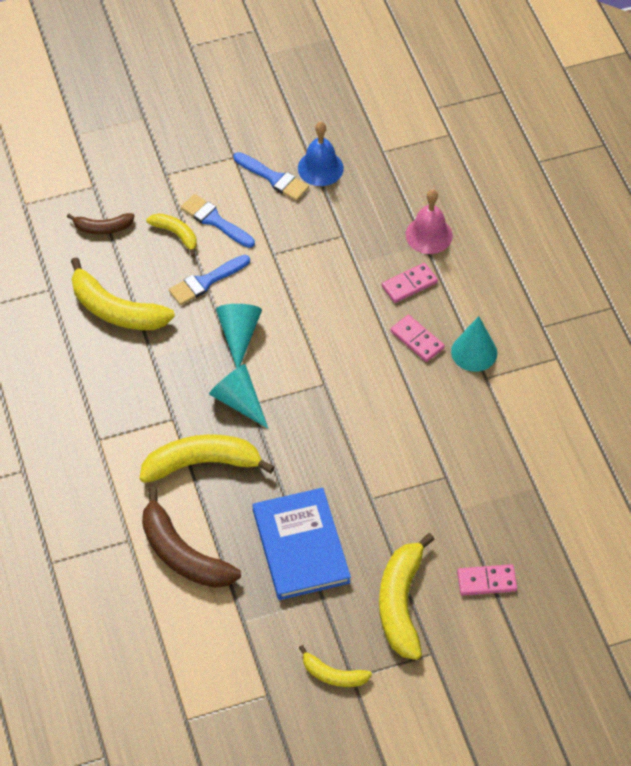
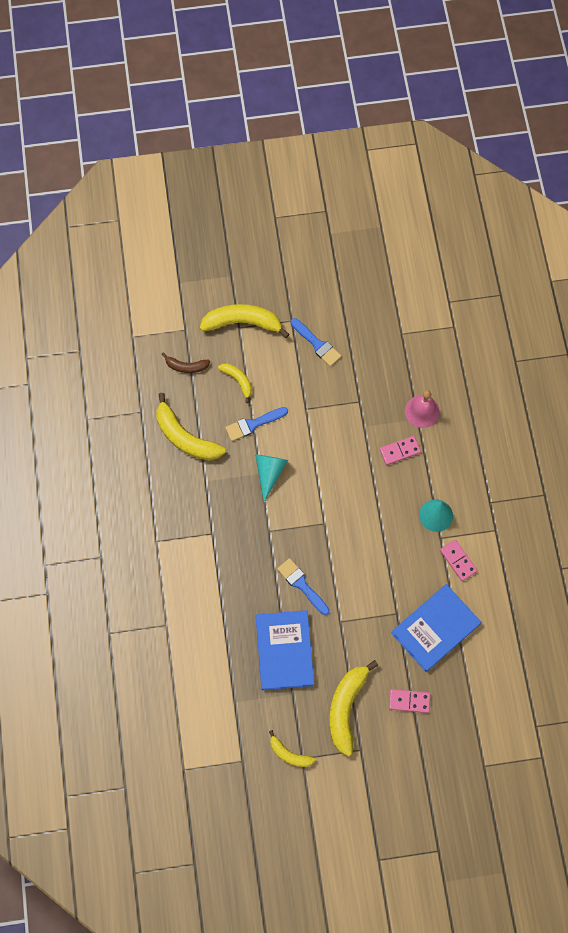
camera: 10 degrees right, 15 degrees up
(183, 554) = (201, 642): brown banana -> none
(202, 463) = (226, 573): yellow banana -> yellow banana (243, 323)
(215, 221) = (268, 373): blue brush -> blue brush (301, 585)
(238, 401) = (260, 527): turquoise cone -> none
(320, 168) = (353, 341): blue bell -> none
(417, 340) = (397, 498): pink domino -> pink domino (458, 561)
(503, 486) = (435, 628): none -> blue book

